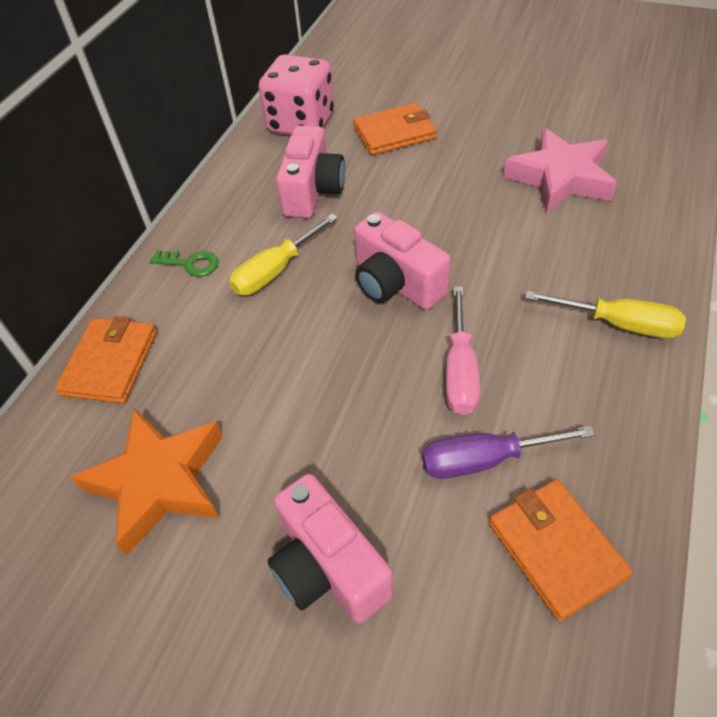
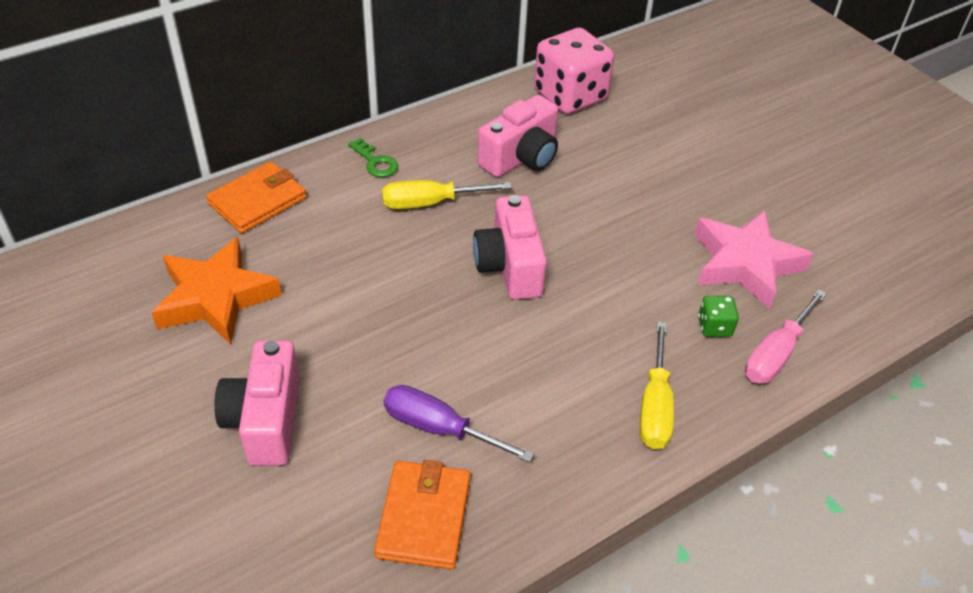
camera: 30 degrees right, 5 degrees down
(394, 133) = (640, 146): orange wallet -> none
(460, 370) = (489, 357): pink screwdriver -> pink screwdriver (776, 353)
(591, 237) = (714, 327): none -> green dice
(618, 324) = (655, 405): yellow screwdriver -> yellow screwdriver turned 45 degrees clockwise

